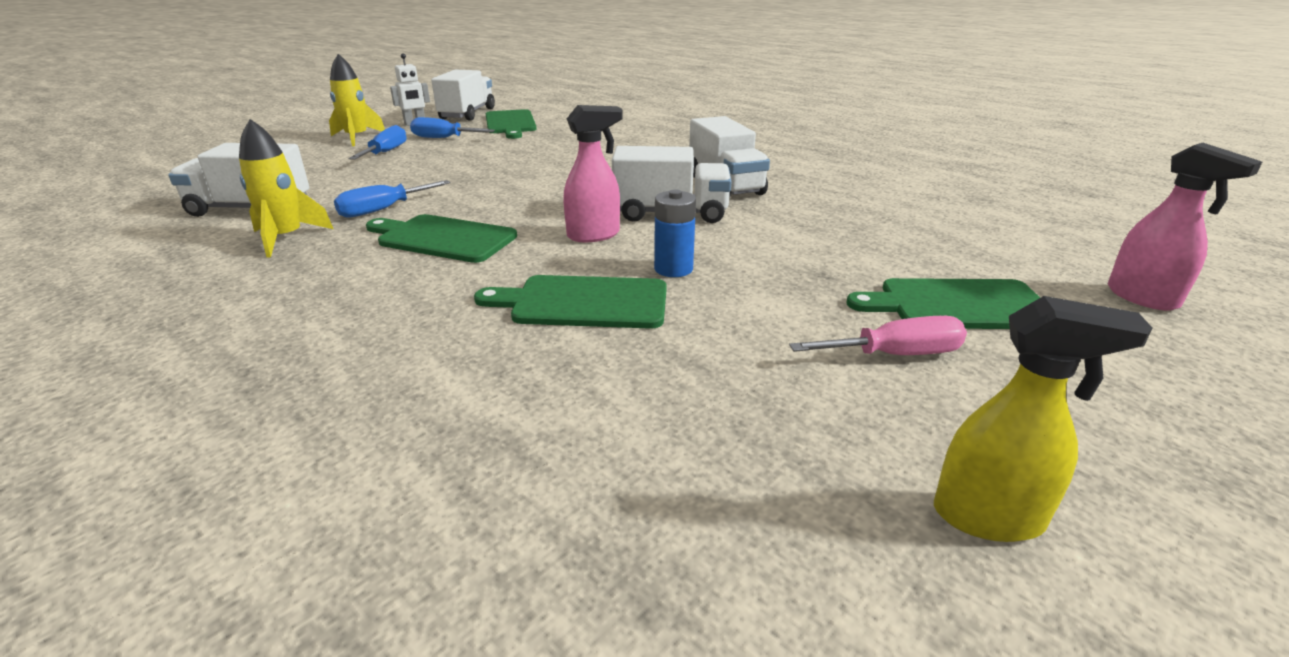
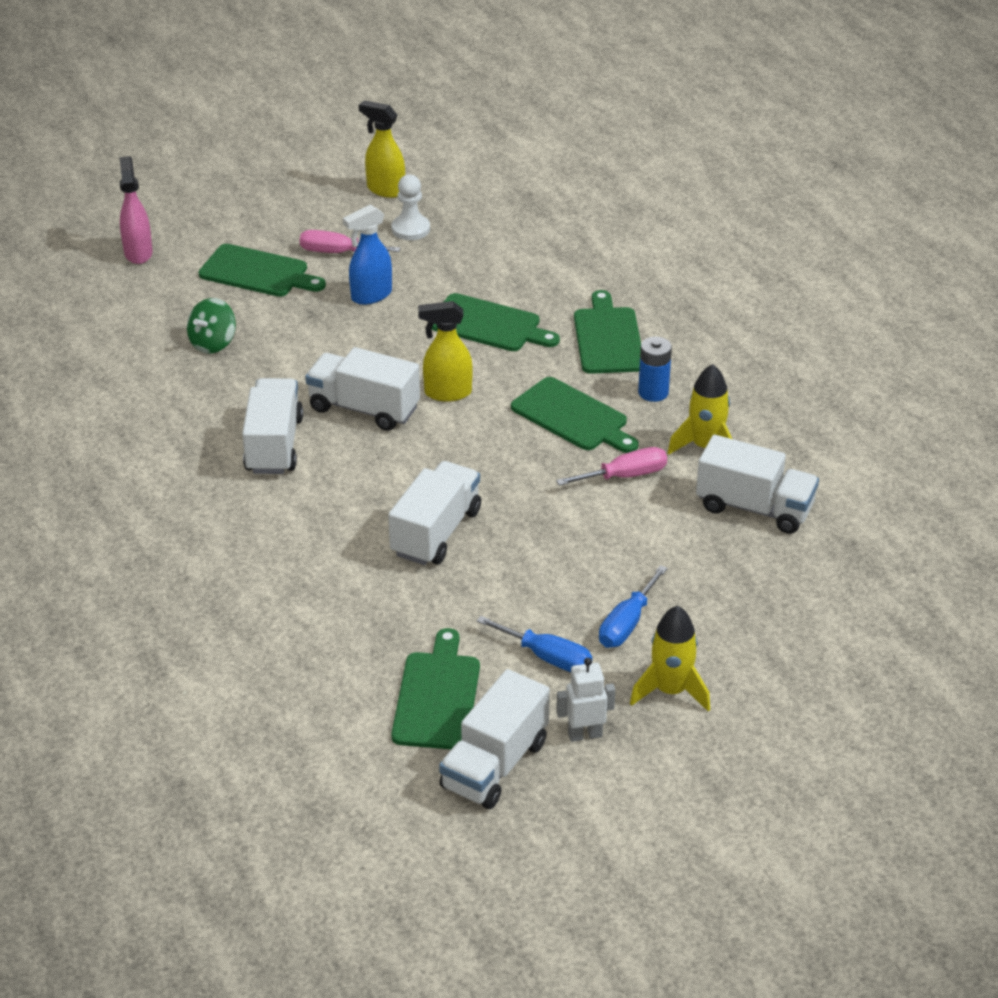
camera: 160 degrees left, 10 degrees up
(383, 210) = (625, 476): blue screwdriver -> pink screwdriver
(401, 317) = (608, 338): none -> green cutting board
(548, 166) = (436, 532): none -> white truck
(594, 235) = (447, 393): pink spray bottle -> yellow spray bottle
(673, 269) = (410, 341): blue battery -> blue battery (653, 392)
(774, 306) = (371, 296): none -> blue spray bottle
(829, 426) = (410, 229): none -> white pawn
(885, 233) = (213, 343): none -> green spinning top

